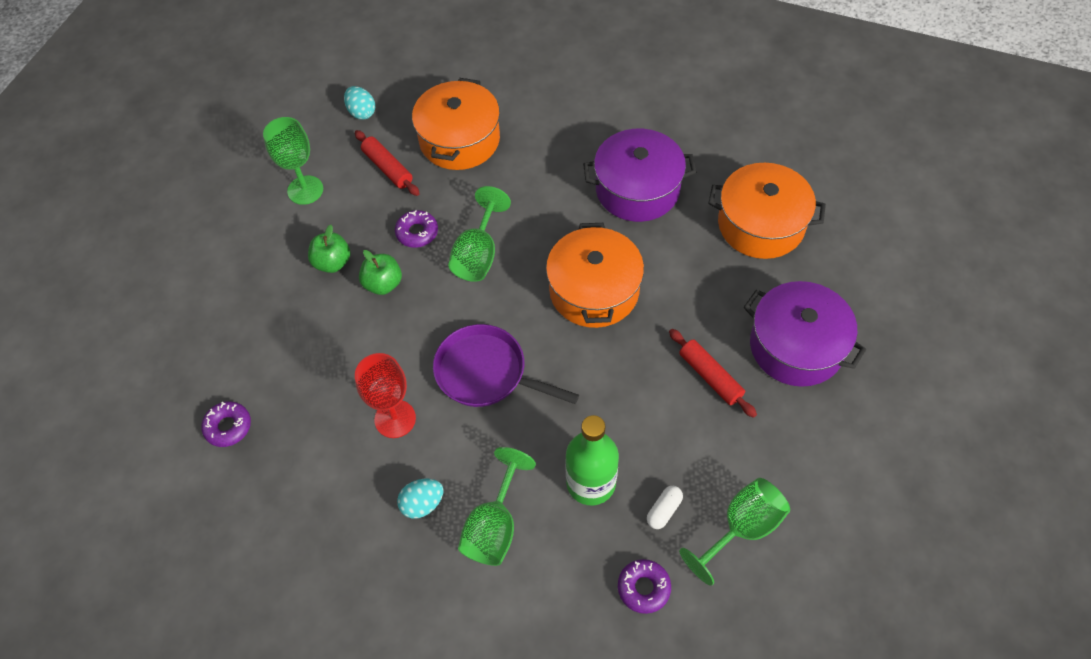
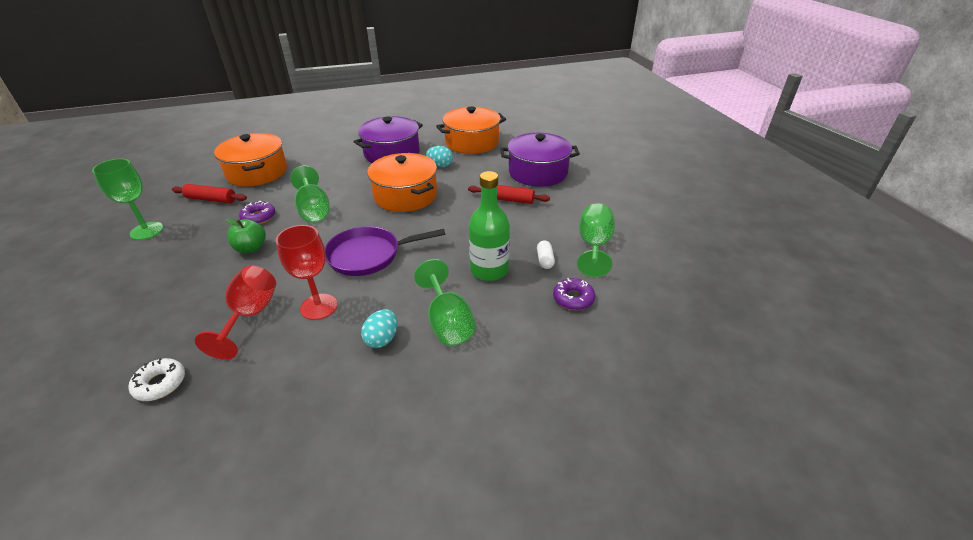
camera: 40 degrees left, 20 degrees down
(228, 427) = (160, 384): purple donut -> white donut
(332, 262) = (198, 254): green apple -> none
(332, 389) = (250, 315): none -> red goblet
(362, 112) = (170, 184): turquoise egg -> turquoise egg (440, 165)

